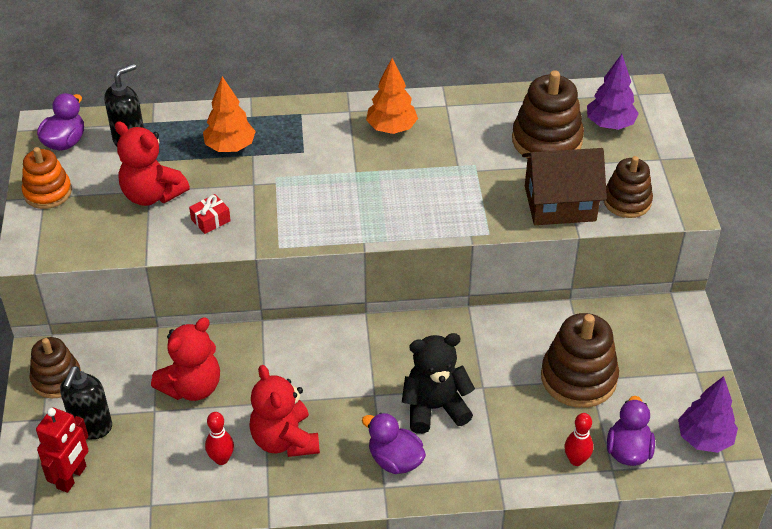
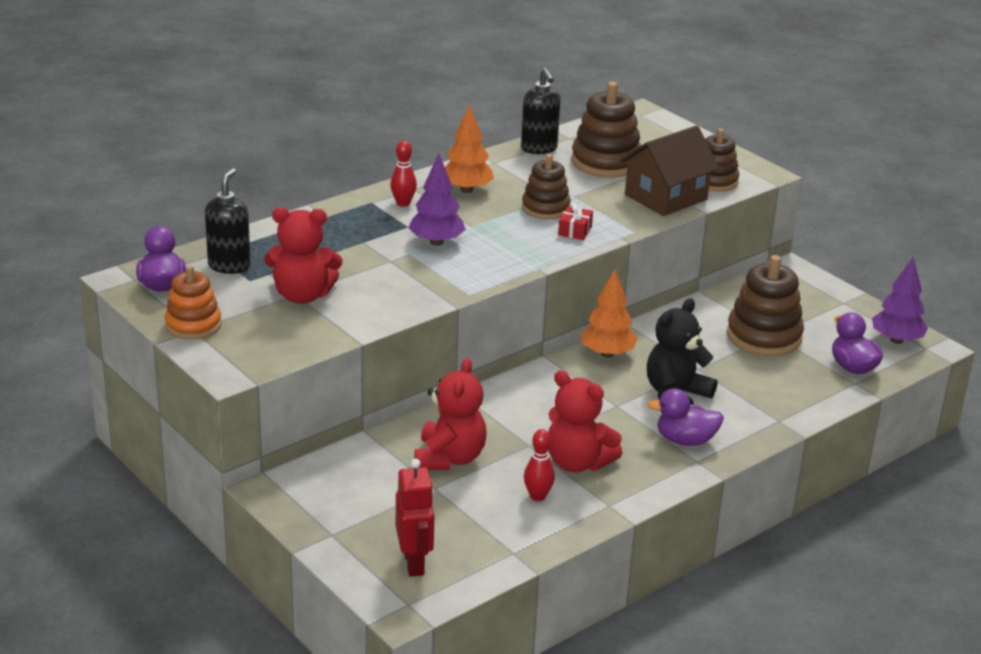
camera: 35 degrees left, 15 degrees down
(56, 379) = (309, 501): brown stacking toy -> brown stacking toy (545, 208)
(91, 427) = (388, 521): black soap dispenser -> black soap dispenser (539, 149)
(210, 220) = (382, 296): red gift -> red gift (575, 231)
(230, 147) = (335, 242): orange tree -> orange tree (607, 354)
(576, 460) = (822, 387): red bowling pin -> red bowling pin (403, 203)
(610, 124) = (642, 139): purple tree -> purple tree (436, 242)

